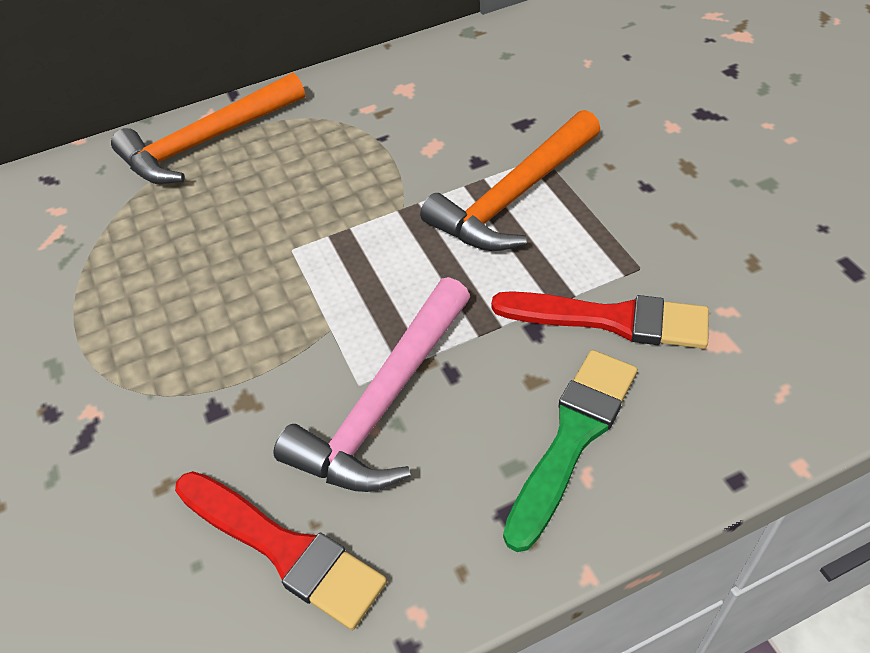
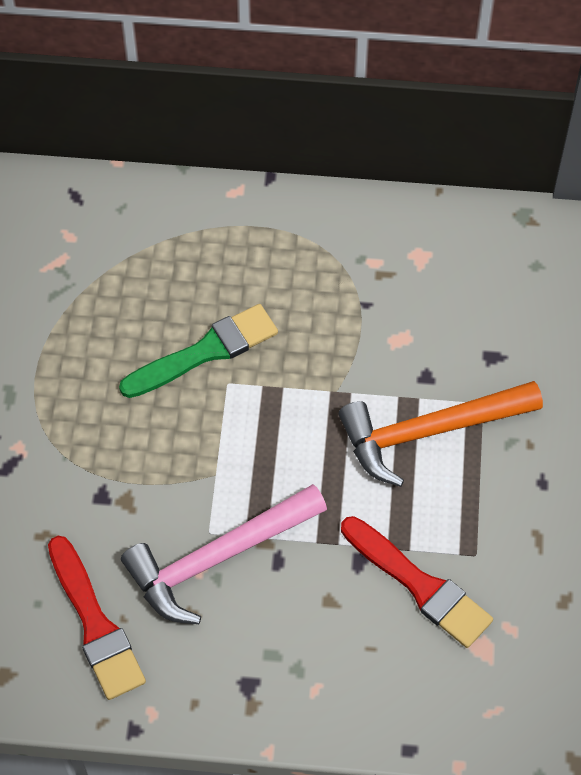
camera: 25 degrees right, 10 degrees up
(208, 142) = (220, 226): orange hammer -> none
(572, 438) = (325, 658): green brush -> green brush (205, 352)

